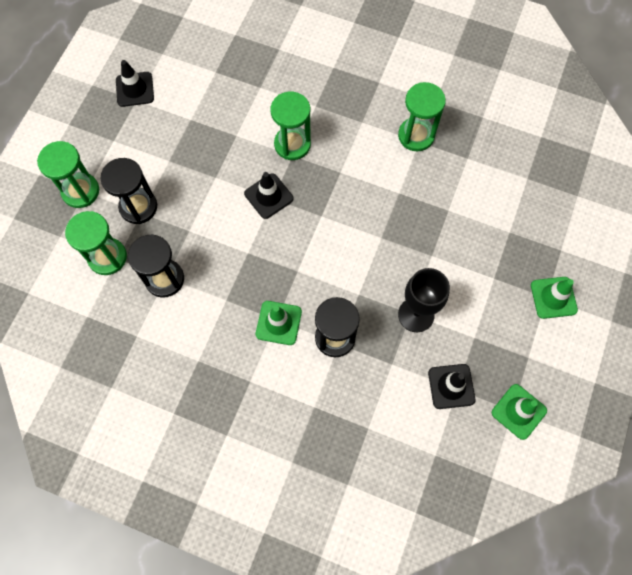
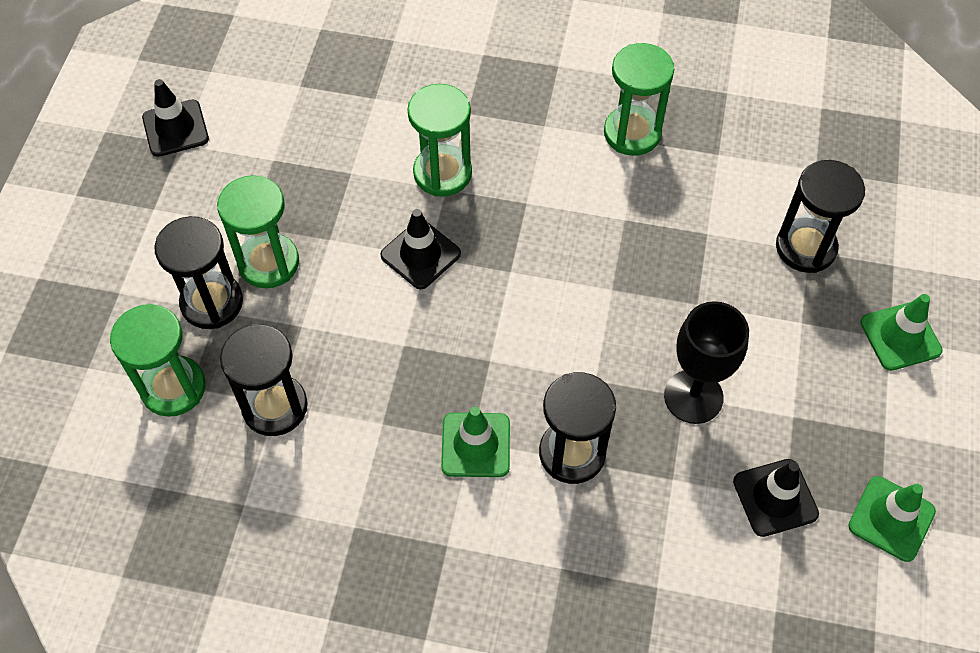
camera: 10 degrees left, 10 degrees down
(80, 191) = (112, 293): green hourglass -> green hourglass (268, 263)
(508, 229) = (805, 247): none -> black hourglass

